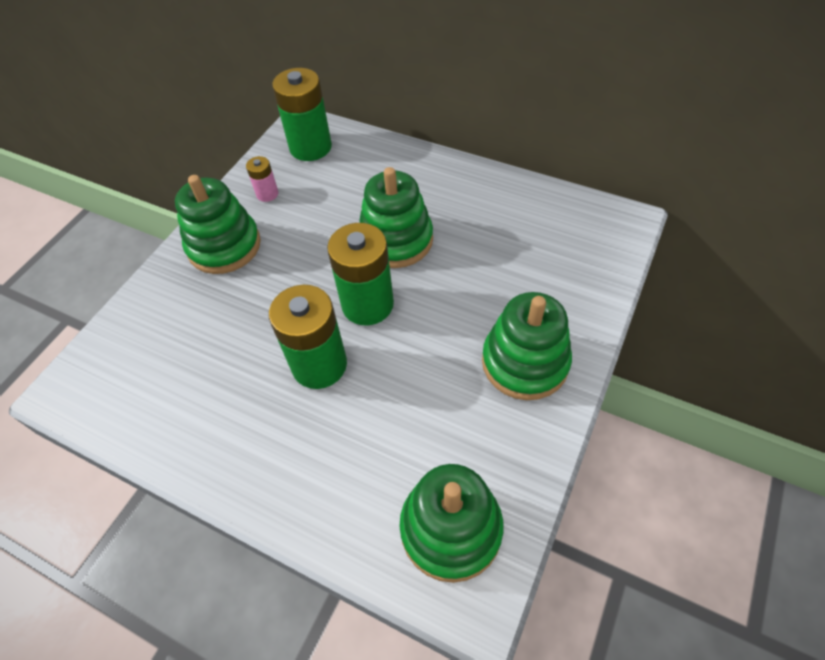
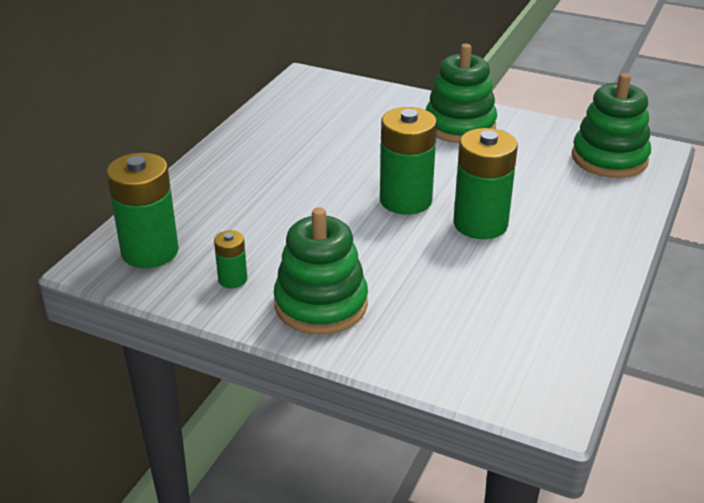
camera: 95 degrees left, 20 degrees down
(267, 194) = (232, 279): pink battery -> green battery
(396, 240) = (320, 186): green stacking toy -> none

